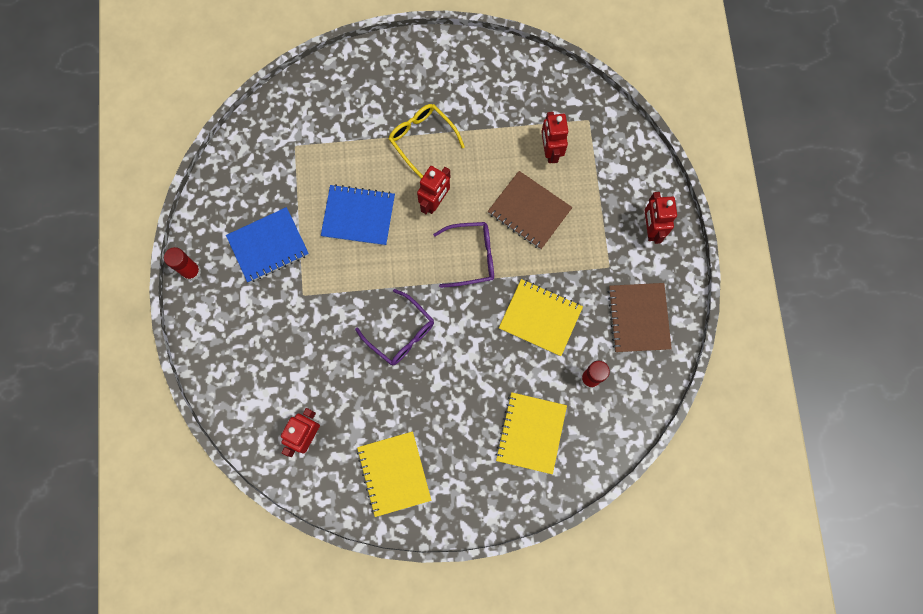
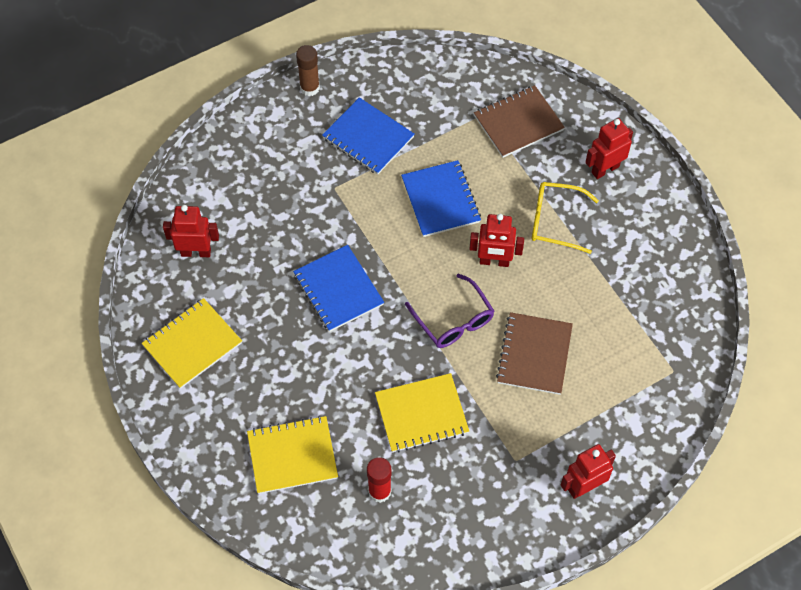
camera: 65 degrees right, 15 degrees down
(191, 271) = (309, 88): red glue stick -> brown glue stick
(401, 333) = (338, 289): purple glasses -> blue notebook
(422, 139) = (555, 221): yellow glasses -> yellow glasses turned 105 degrees counterclockwise
(540, 318) = (421, 414): yellow notebook -> yellow notebook turned 75 degrees clockwise
(550, 151) = (614, 347): red robot -> red robot (605, 169)
(638, 318) = (473, 515): brown notebook -> brown notebook (518, 123)

